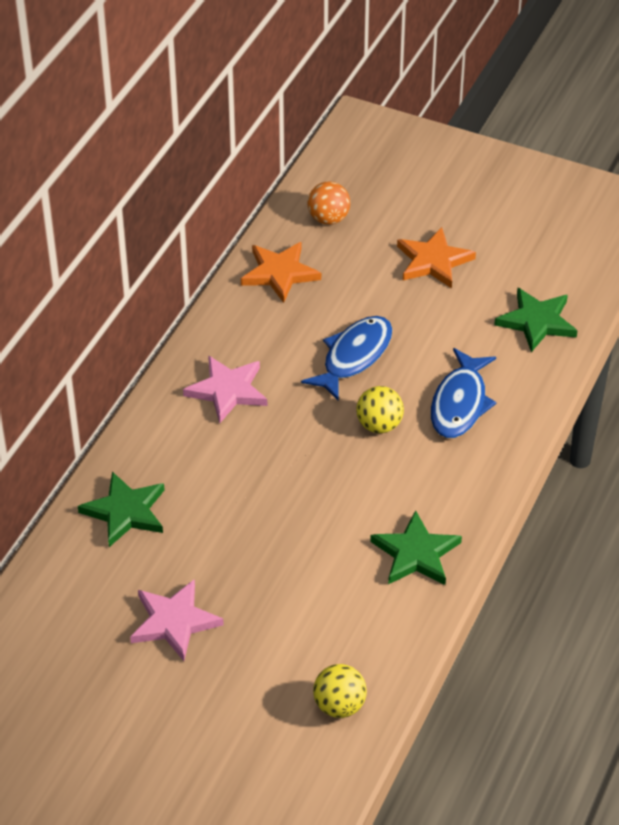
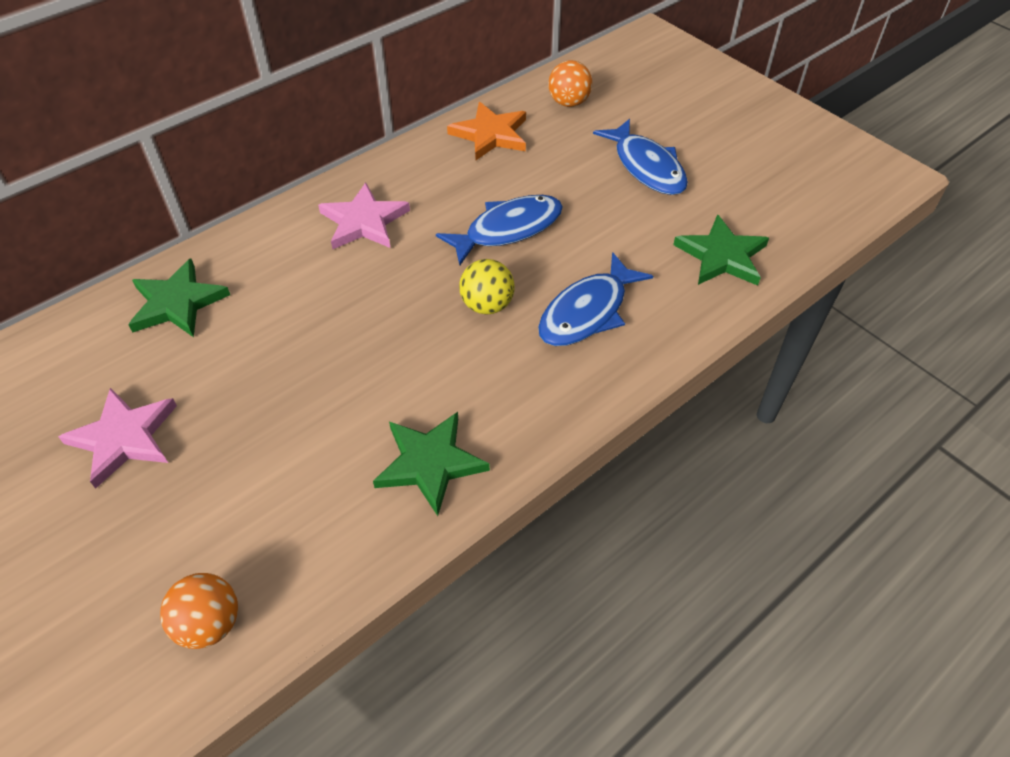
camera: 25 degrees right, 5 degrees up
(339, 706) = (210, 623): yellow ball -> orange ball
(433, 261) = (646, 167): orange star -> blue fish

